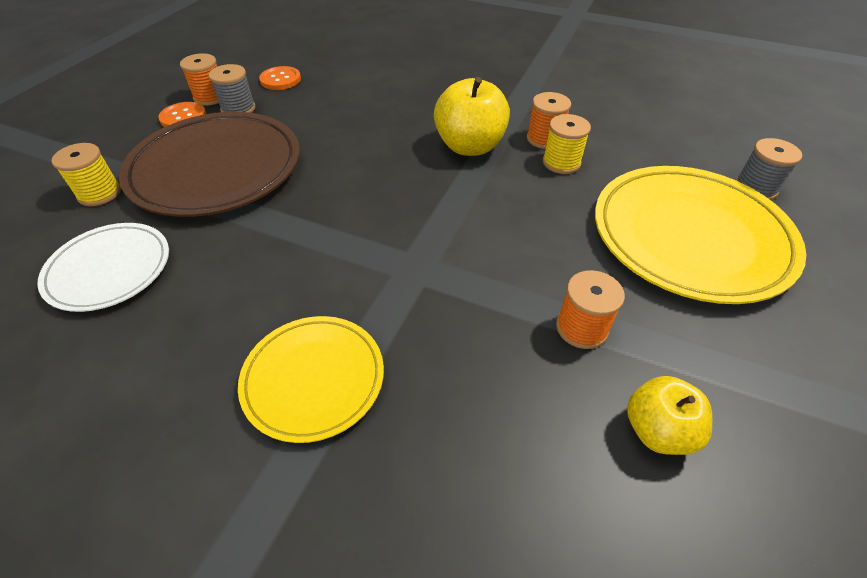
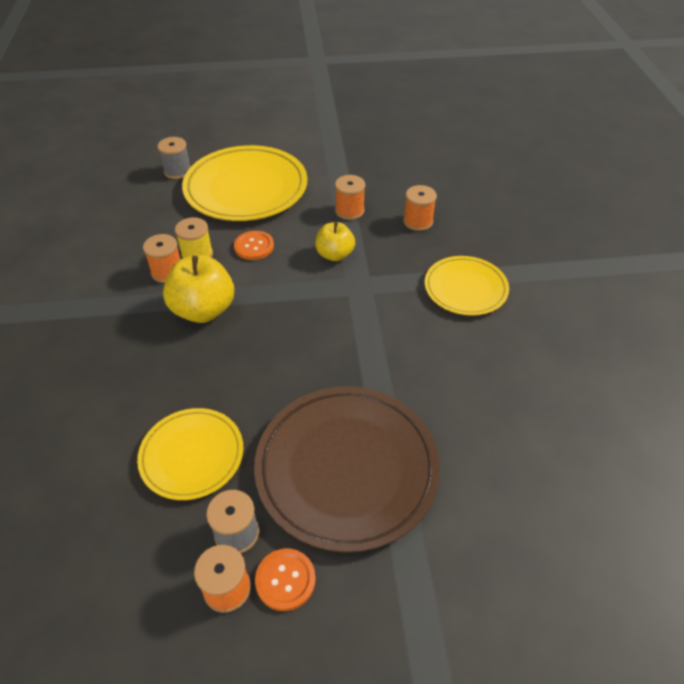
camera: 120 degrees left, 0 degrees up
(99, 193) = (444, 538): yellow spool -> none
(109, 269) = (497, 444): white plate -> none
(280, 80) = (147, 537): orange button -> orange button (254, 246)
(318, 106) = (192, 455): none -> yellow plate
(504, 408) = (418, 221): none -> orange spool
(657, 430) = (387, 179): yellow apple -> yellow apple (335, 255)

